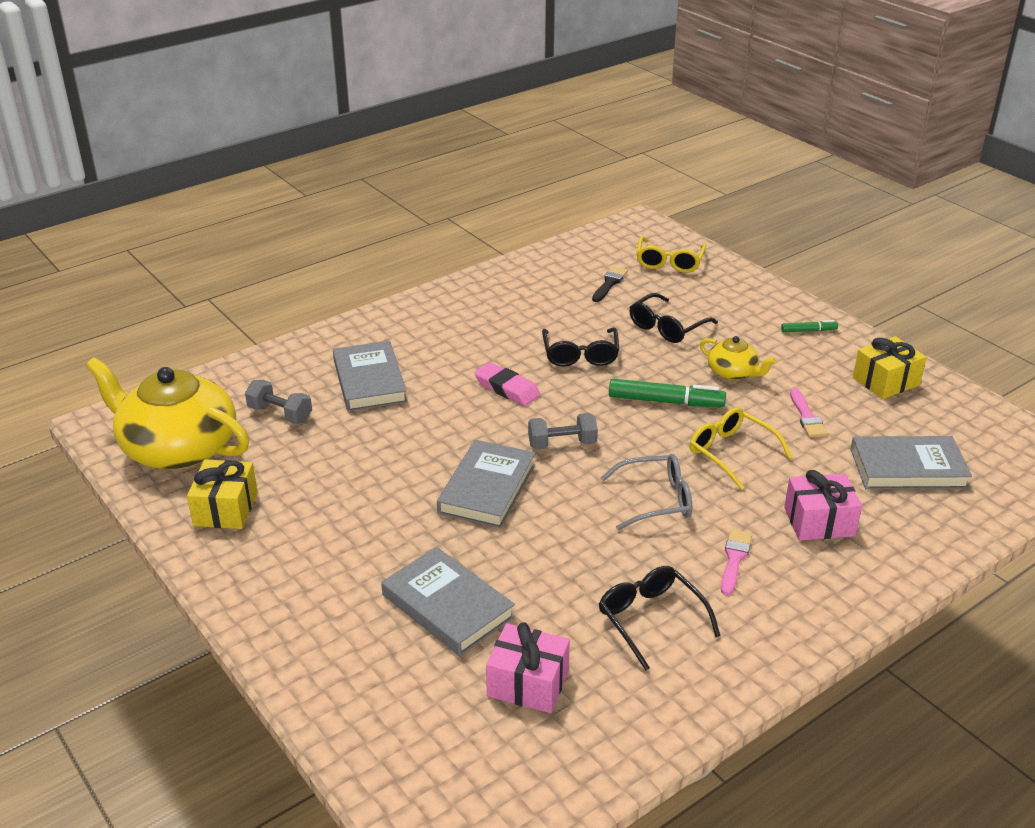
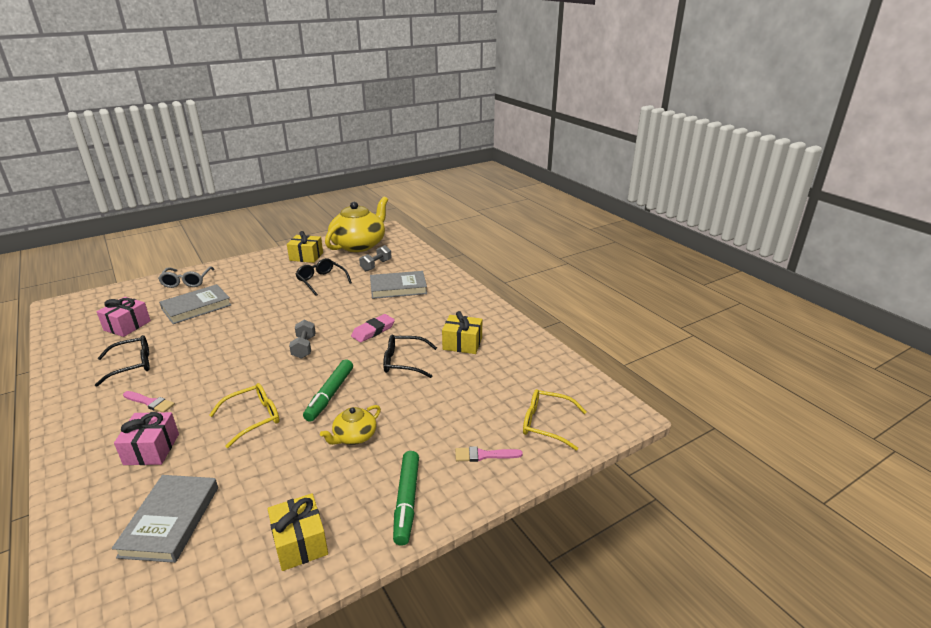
camera: 95 degrees right, 5 degrees down
(487, 488) = (277, 320): grey book -> none
(528, 315) = (462, 343): none -> yellow gift
(609, 283) = (507, 385): black brush -> none
(656, 500) = (227, 378): grey glasses -> grey glasses (187, 281)
(667, 327) = (432, 408): black glasses -> black glasses (321, 281)
(807, 417) = (274, 469): pink brush -> pink brush (484, 455)
(808, 331) = (406, 501): green marker -> green marker, size x1.89

